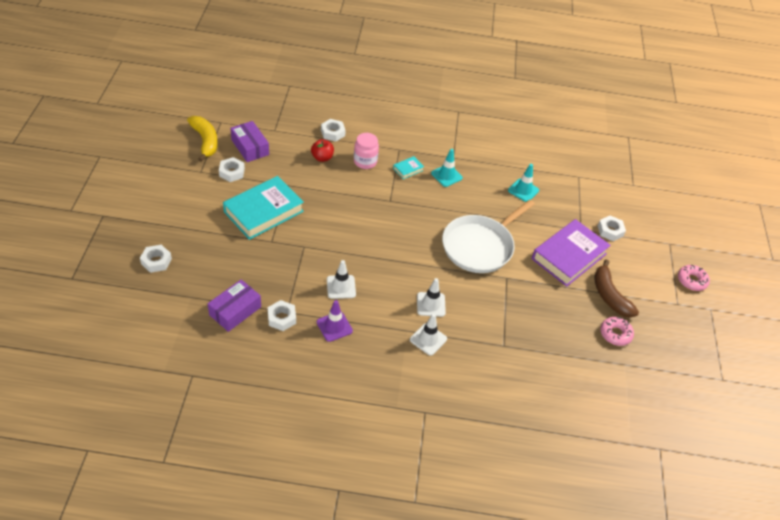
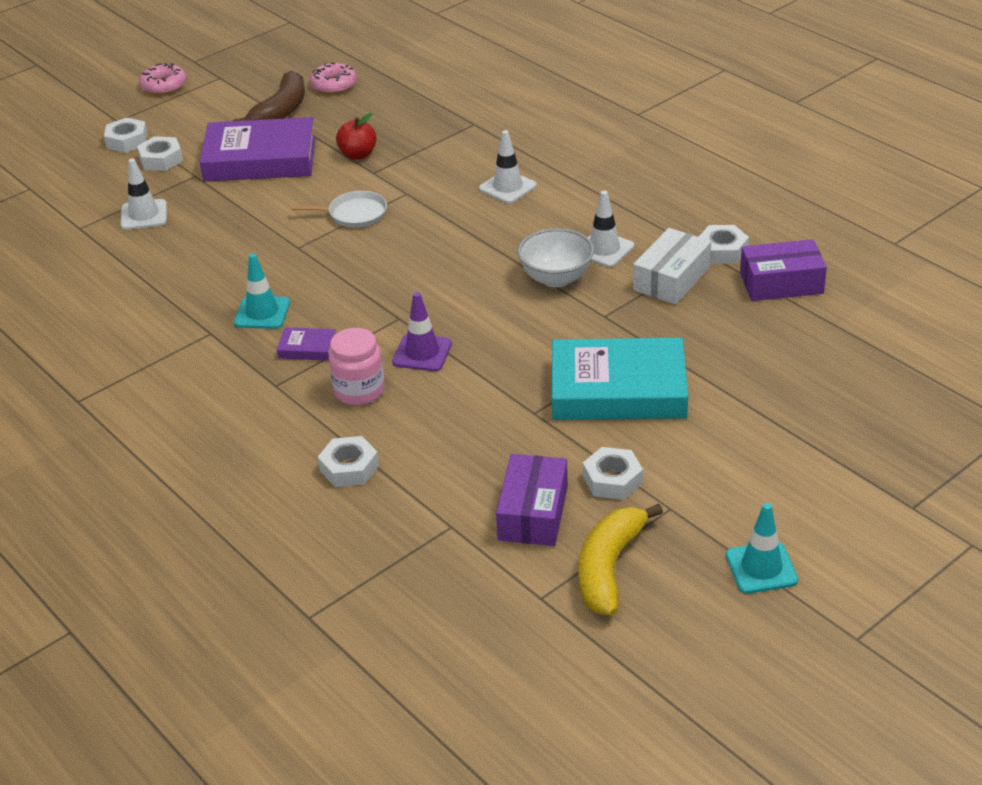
camera: 130 degrees left, 10 degrees down
(156, 261) = (858, 392): white nut -> white nut (127, 141)
(292, 285) = (671, 279): none -> white box
(322, 158) = (423, 431): red apple -> red apple (358, 155)
(334, 326) = (659, 216): purple traffic cone -> purple traffic cone (422, 353)
(346, 257) = (556, 278): none -> white bowl
(408, 169) = (307, 348): turquoise book -> purple book
(428, 339) = (555, 161): white traffic cone -> white traffic cone (144, 215)
(480, 246) = (354, 214): white pan -> white pan, size x0.47
(523, 190) = (186, 246): turquoise traffic cone -> turquoise traffic cone (761, 568)

